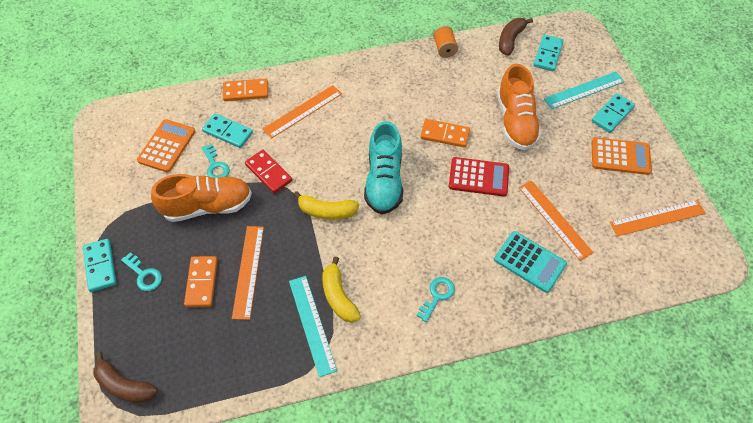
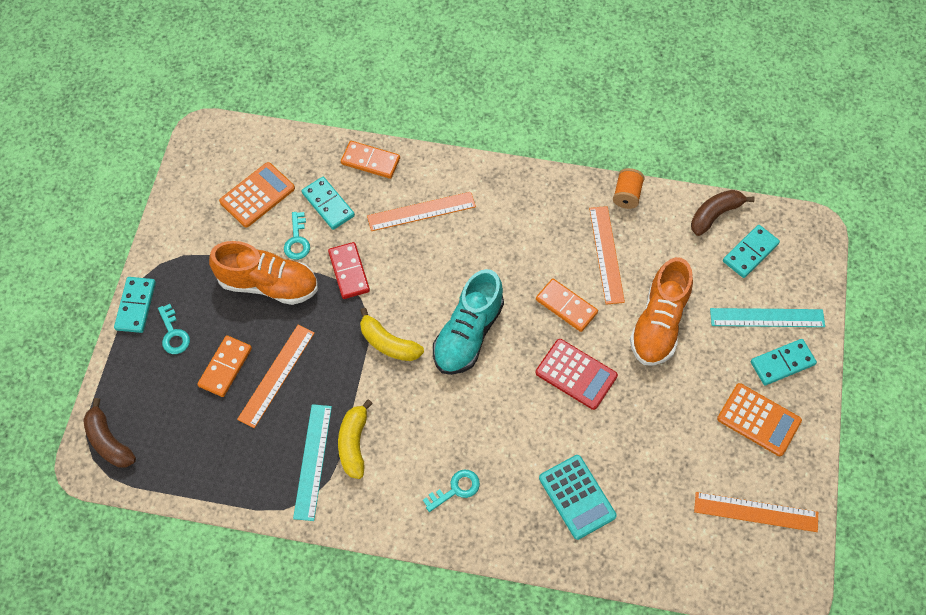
camera: 25 degrees right, 5 degrees up
(555, 219) = (634, 461): orange ruler -> orange ruler (606, 254)

